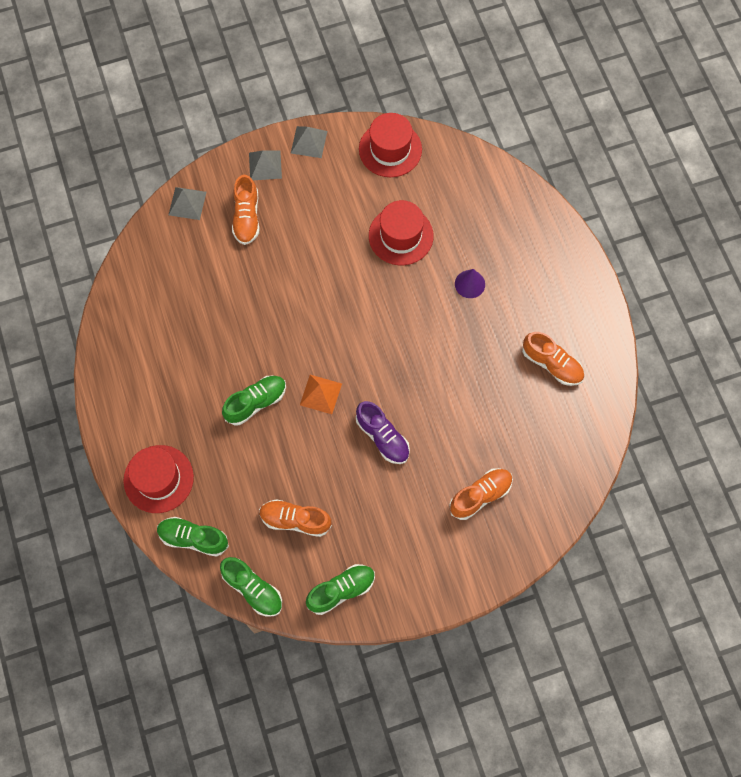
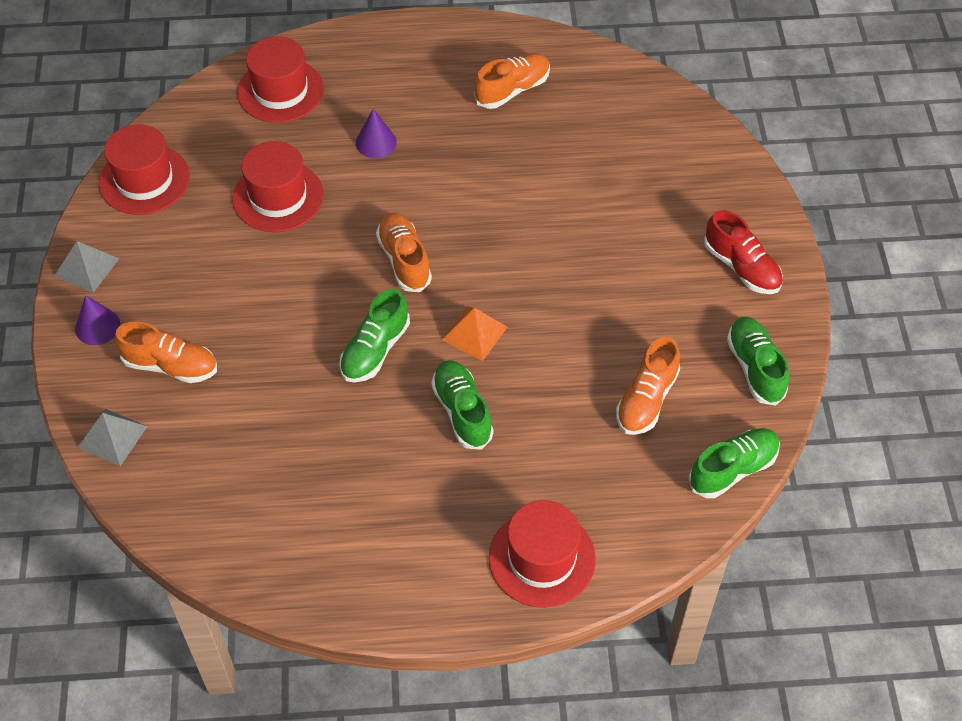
camera: 75 degrees left, 15 degrees down
(193, 538) = (643, 529): green shoe -> green shoe (375, 350)
(265, 165) = (97, 326): grey pyramid -> purple cone
(382, 437) = (556, 278): purple shoe -> none
(429, 566) = (741, 267): none -> red shoe
(480, 495) = (662, 196): orange shoe -> orange shoe (404, 260)
(497, 207) = (280, 91): none -> red hat

